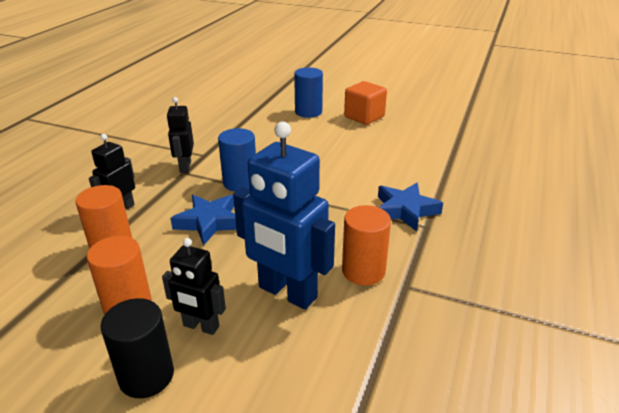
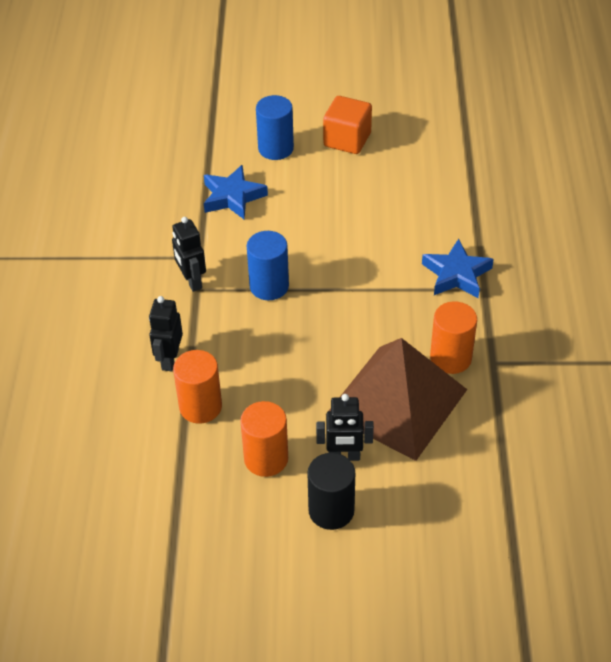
camera: 20 degrees left, 15 degrees up
(209, 222) = (273, 347): blue star -> blue star (233, 197)
(287, 293) = (396, 401): blue robot -> brown pyramid

